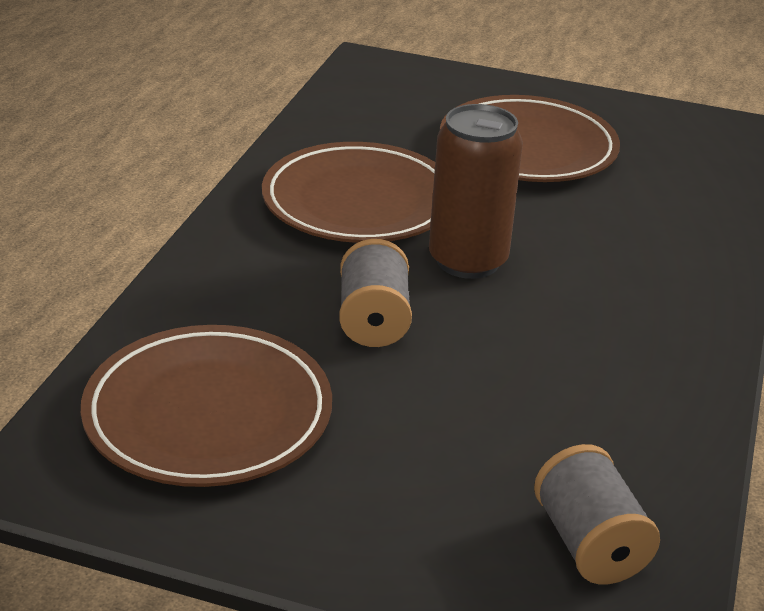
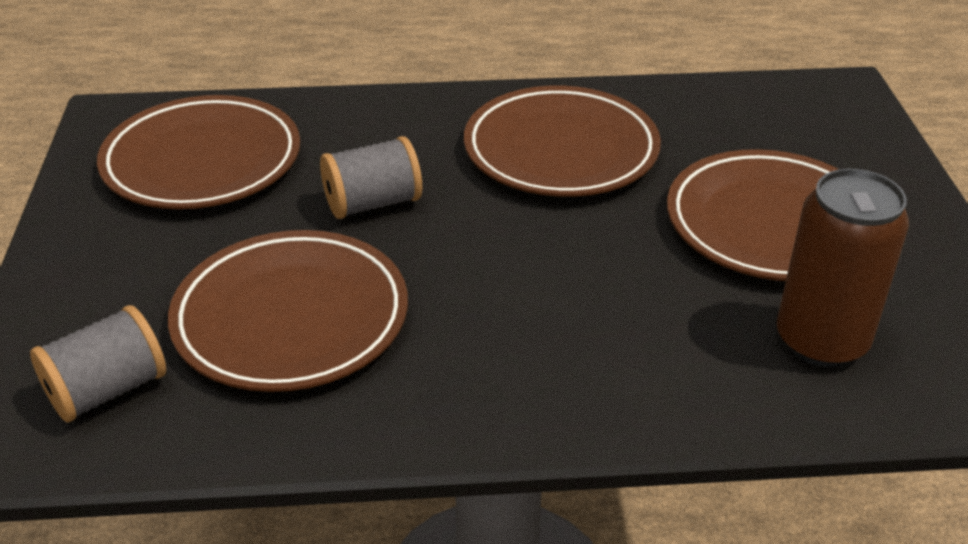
camera: 70 degrees right, 5 degrees up
(468, 261) = (509, 232): brown can -> brown can (821, 341)
(530, 406) = (291, 318): none -> brown plate

